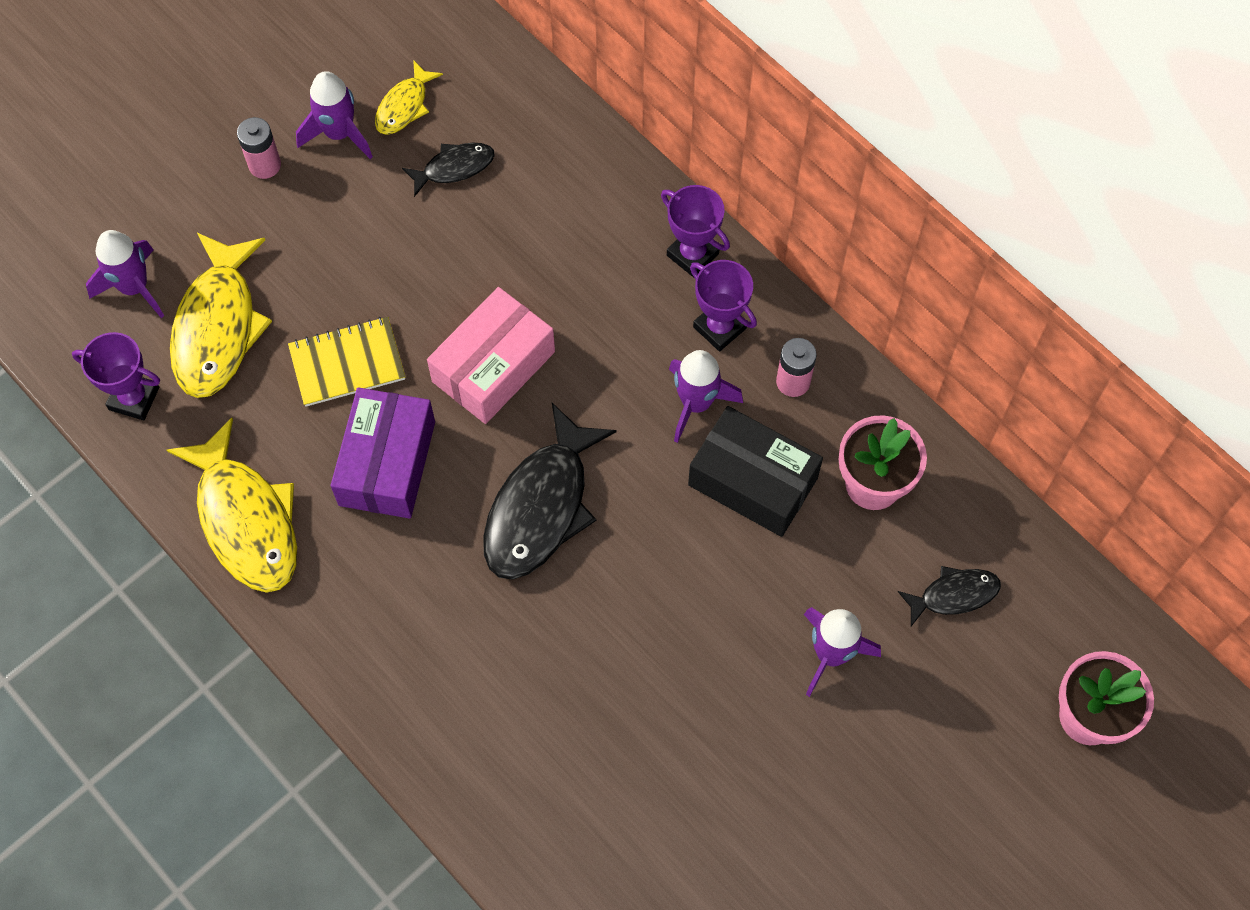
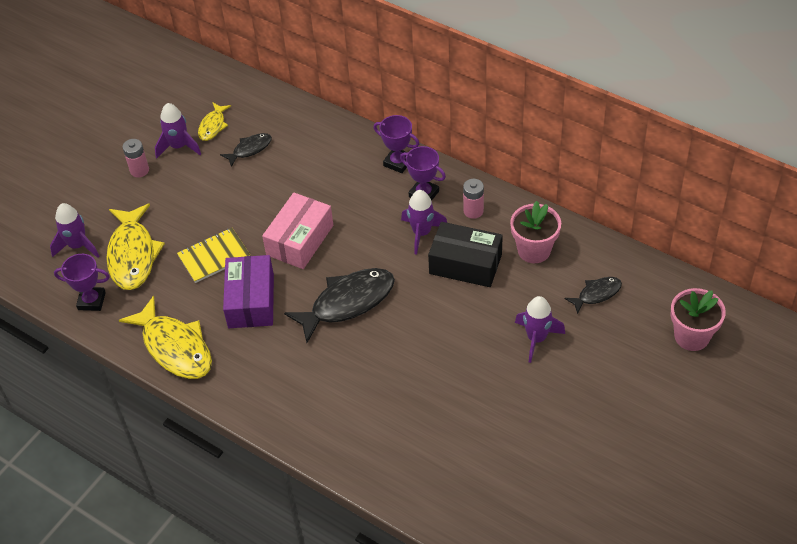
camera: 10 degrees left, 15 degrees down
(541, 507) = (347, 303): black fish -> black fish turned 135 degrees counterclockwise

